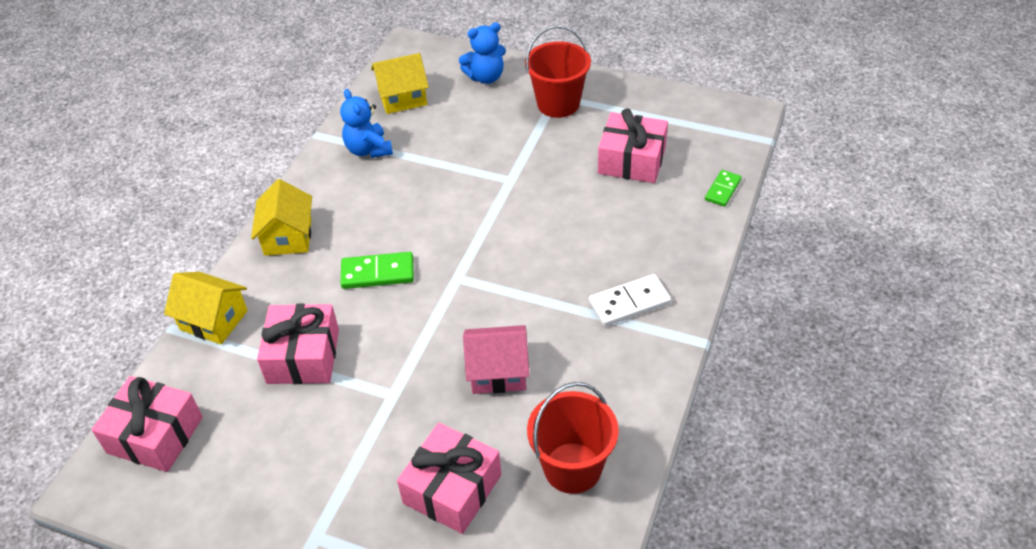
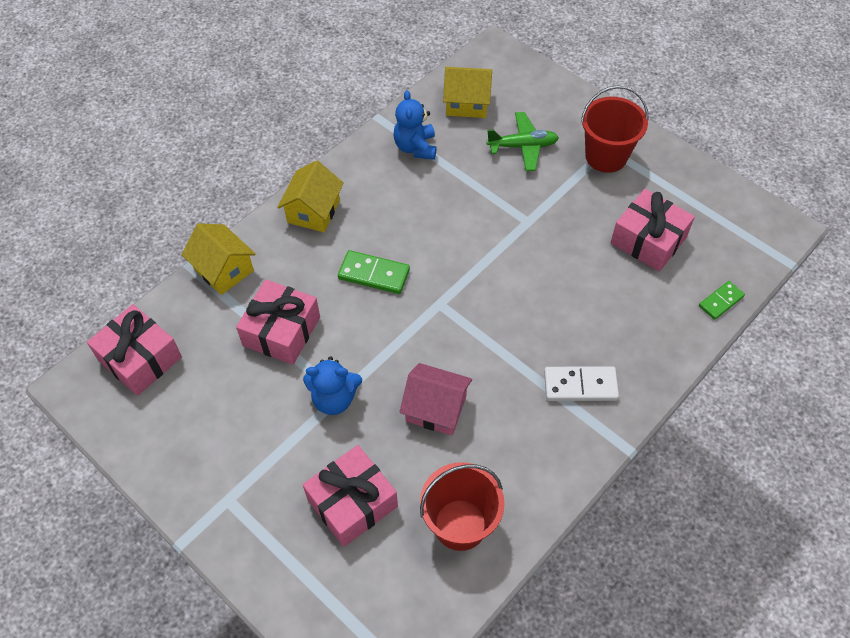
camera: 20 degrees right, 10 degrees up
(475, 118) = (522, 146): none -> green plane
(486, 77) = (551, 106): blue teddy bear -> blue teddy bear (334, 399)

